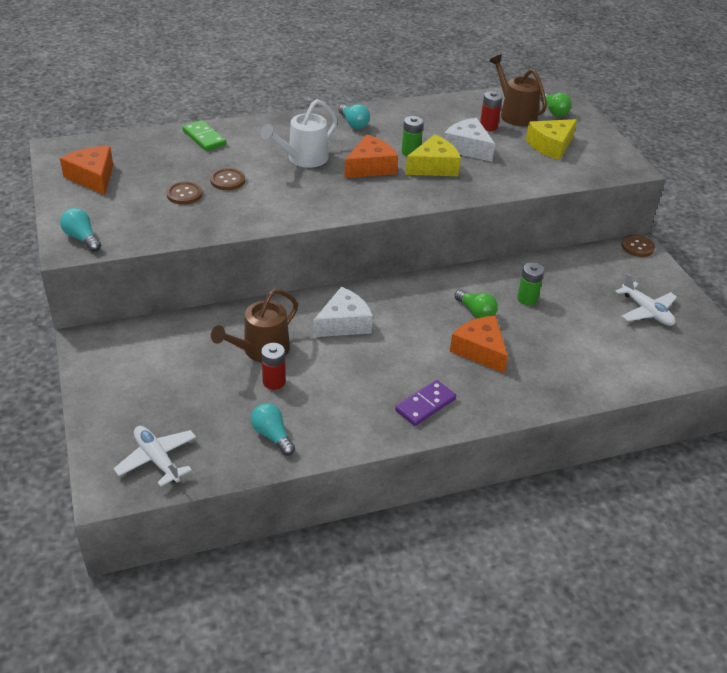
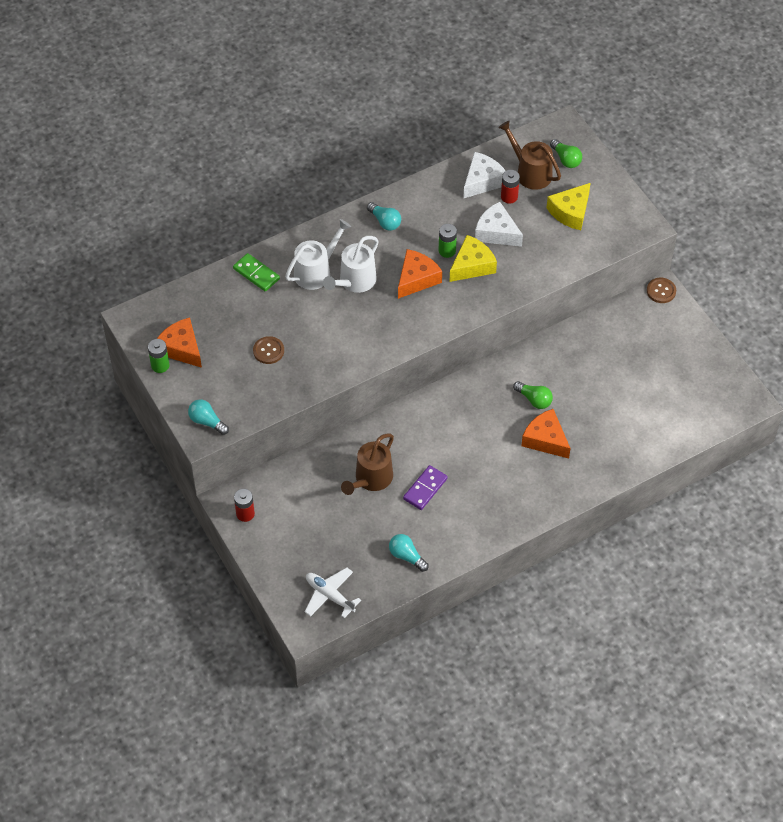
camera: 10 degrees left, 15 degrees up
(227, 180) = (298, 325): brown button -> none
(266, 146) = (316, 271): none -> white watering can
(274, 382) = (391, 507): red battery -> red battery (245, 514)
(344, 323) = (429, 436): white cheese -> white cheese (482, 181)
(425, 405) = (514, 502): purple domino -> purple domino (425, 489)
(527, 299) = (574, 375): green battery -> green battery (160, 365)
(646, 311) = (675, 366): white plane -> none

